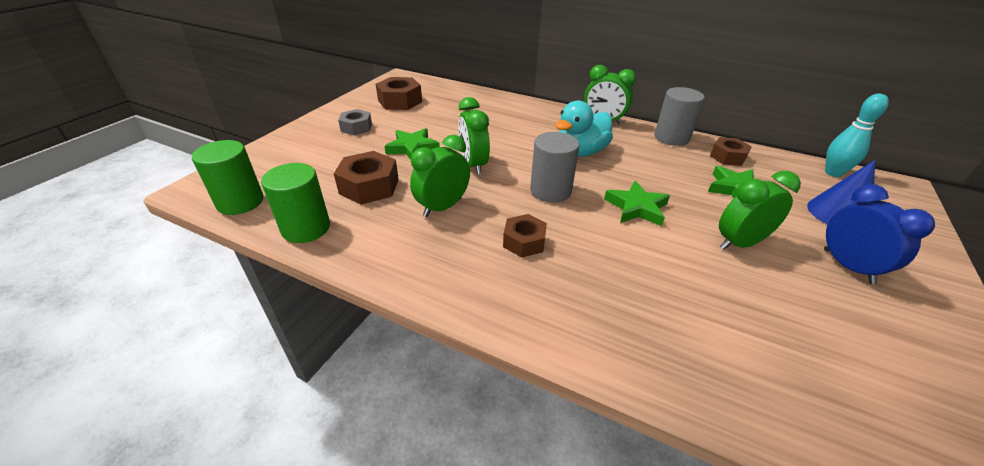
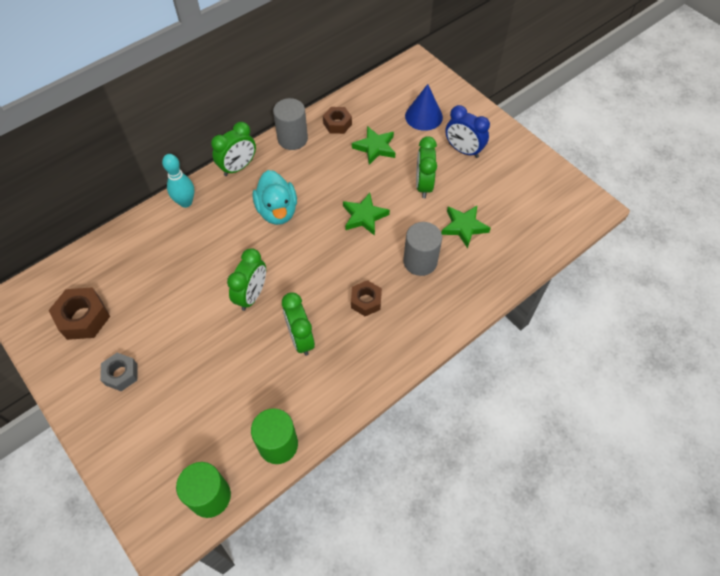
camera: 65 degrees left, 20 degrees up
(369, 186) = (242, 385): brown nut -> none
(412, 148) = (195, 334): green star -> green star (464, 227)
(473, 164) = (252, 295): green clock -> green clock turned 75 degrees counterclockwise
(550, 191) = (318, 258): grey cylinder -> grey cylinder (420, 261)
(833, 173) = (386, 83): turquoise bowling pin -> turquoise bowling pin (186, 202)
(848, 266) = (463, 150): blue clock -> blue clock turned 150 degrees counterclockwise

